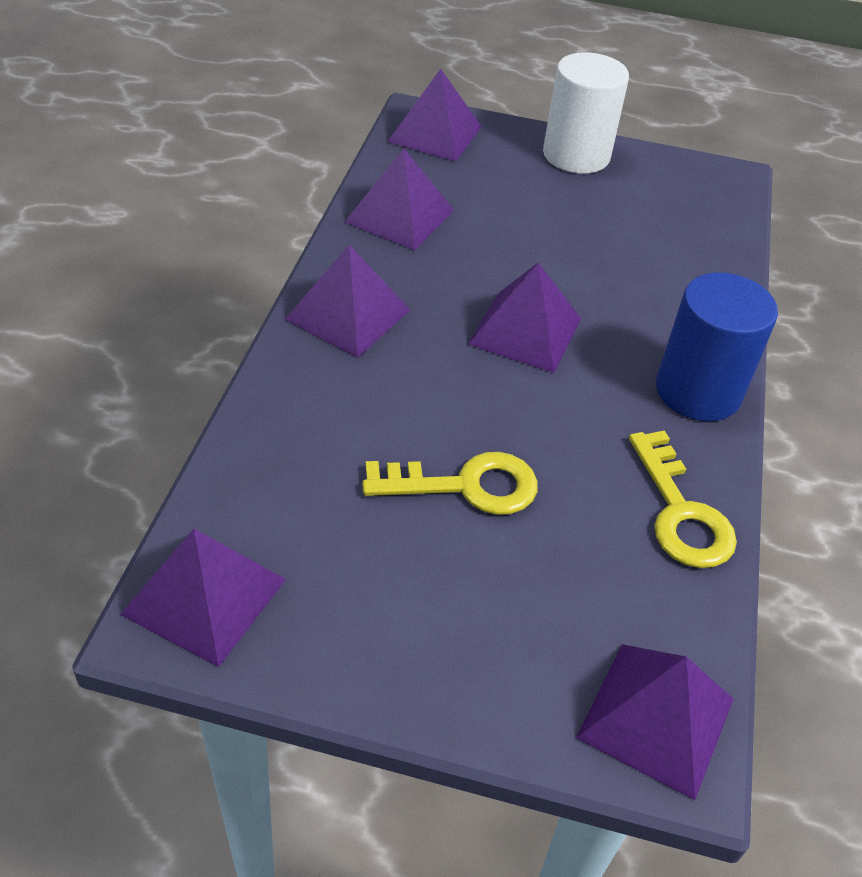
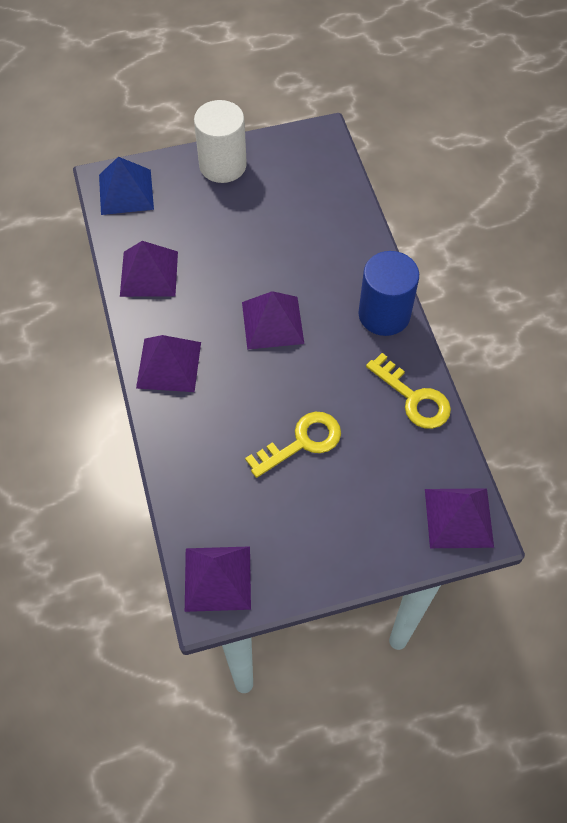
camera: 25 degrees left, 15 degrees up
(435, 134) = (126, 192): purple pyramid -> blue pyramid

